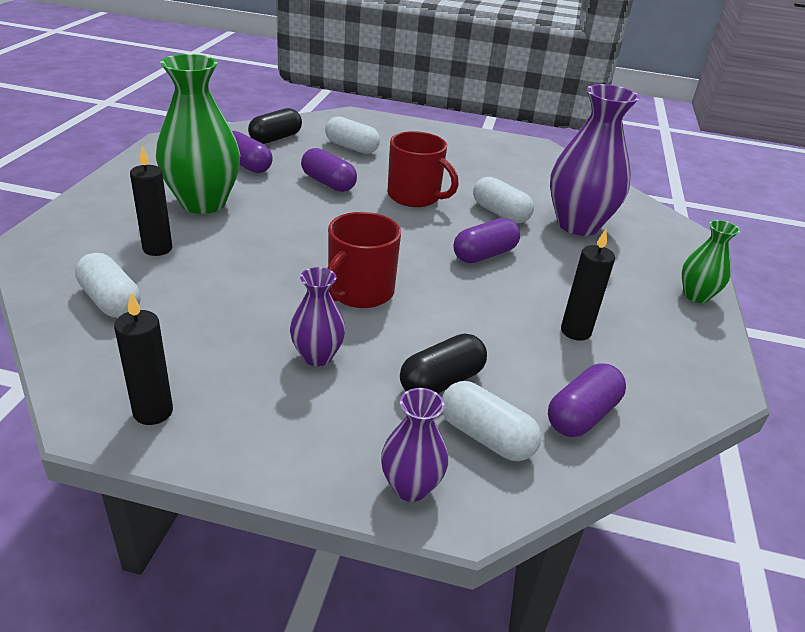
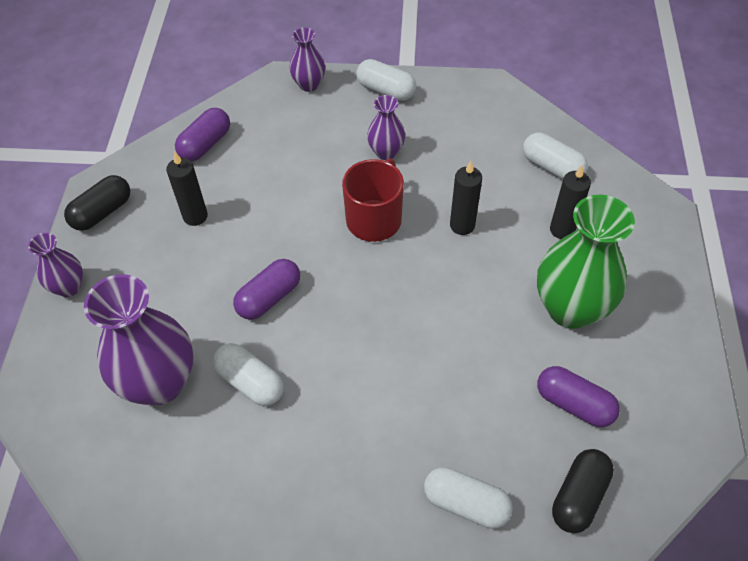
camera: 175 degrees right, 20 degrees up
(153, 412) = (464, 97): black candle -> black candle (462, 225)
(328, 183) = (462, 390): purple capsule -> none
(415, 197) = (353, 390): red mug -> none
(441, 381) = (298, 150): black capsule -> black capsule (102, 212)
(486, 437) = (268, 119): white capsule -> white capsule (386, 90)
(696, 296) = (69, 287): green vase -> purple vase

